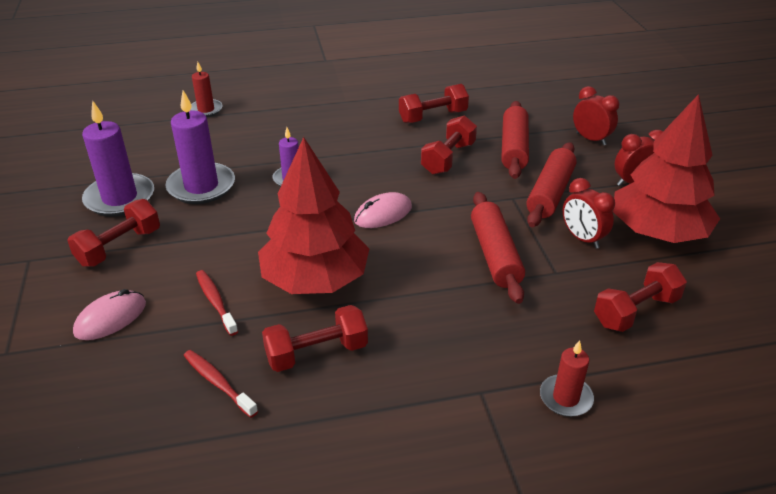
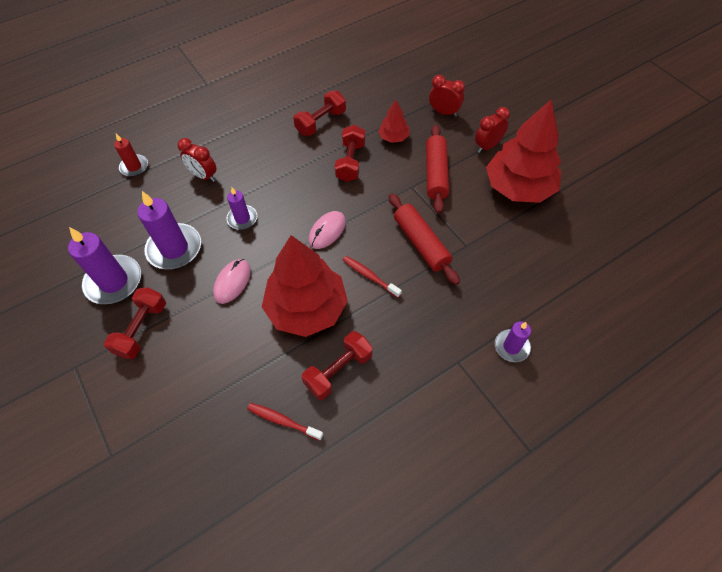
camera: 20 degrees left, 20 degrees up
(110, 318) = (173, 396): pink mouse -> pink mouse (232, 282)
(215, 302) = (244, 353): red toothbrush -> red toothbrush (369, 276)
(514, 148) = (393, 137): red rolling pin -> red tree
(565, 398) = (511, 347): red candle -> purple candle
(582, 238) = (472, 209): red clock -> red clock (204, 176)
(635, 311) = (528, 261): red dumbbell -> none

